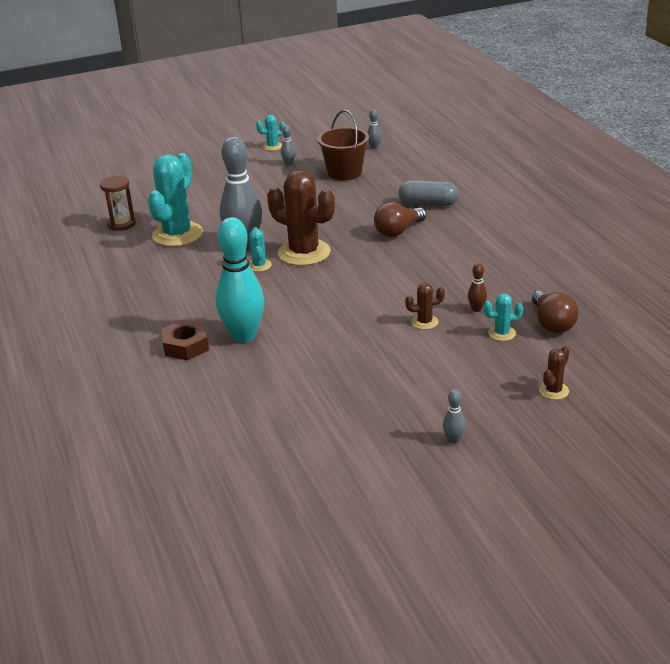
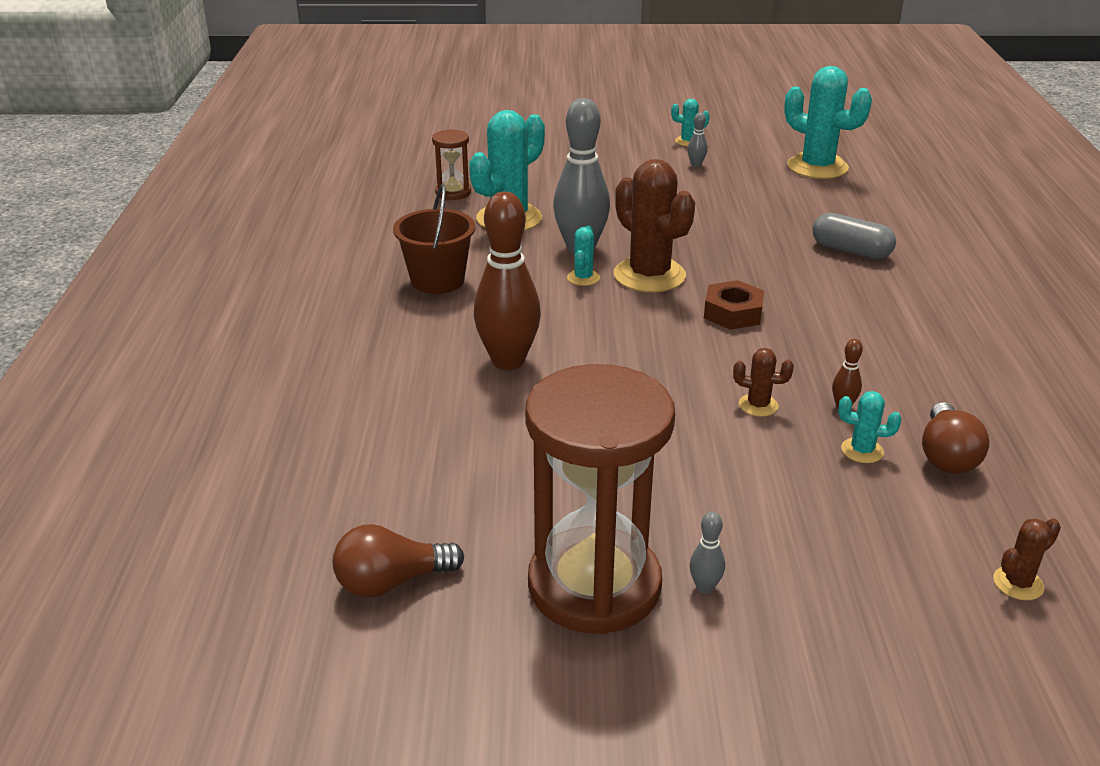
camera: 20 degrees right, 0 degrees up
(186, 346) = (430, 355): brown nut -> brown nut (733, 313)
(243, 336) = (508, 361): turquoise bowling pin -> brown bowling pin
(344, 173) = (760, 189): brown bucket -> brown bucket (437, 280)
(374, 147) = (817, 167): grey bowling pin -> turquoise cactus
(388, 458) = (594, 585): none -> brown hourglass
(398, 231) = (790, 276): brown light bulb -> brown light bulb (391, 582)
(553, 391) = (898, 558): brown cactus -> brown cactus (1018, 583)

